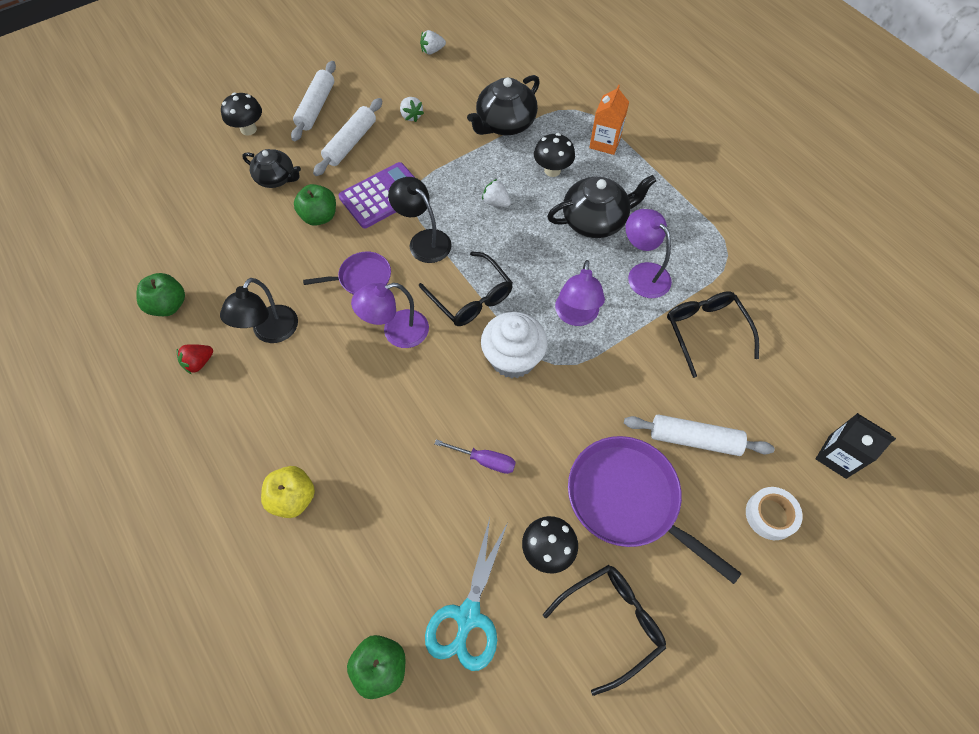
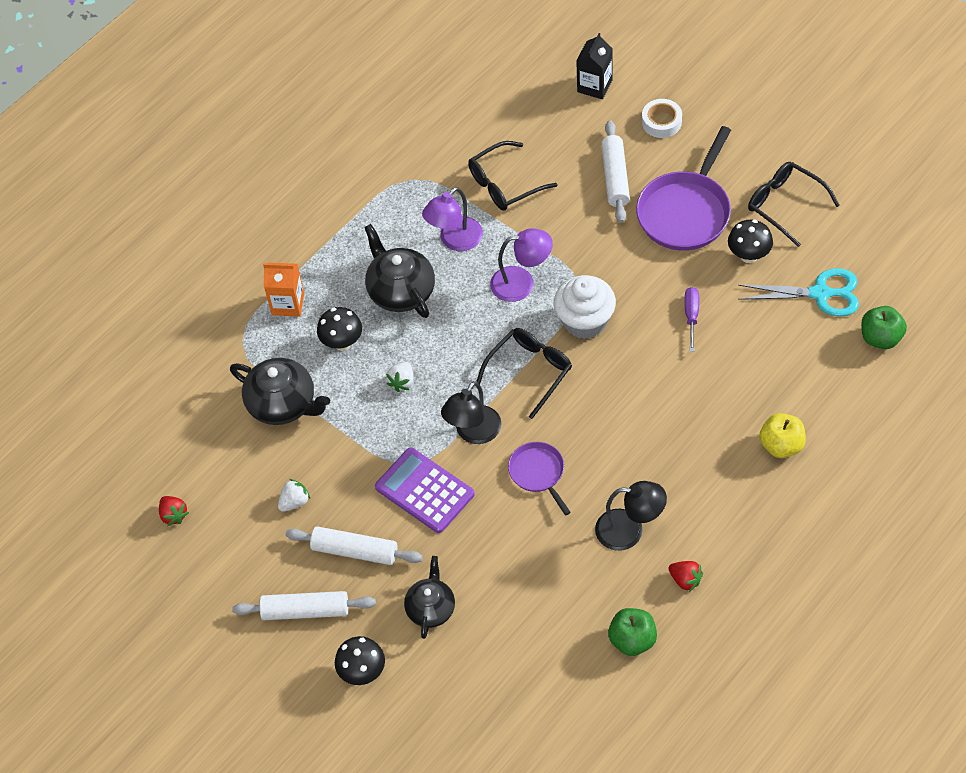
camera: 100 degrees left, 5 degrees down
(319, 216) = (472, 542): green apple -> none
(396, 332) = (590, 422): purple lamp -> none
(432, 51) = (174, 515): white strawberry -> red strawberry

